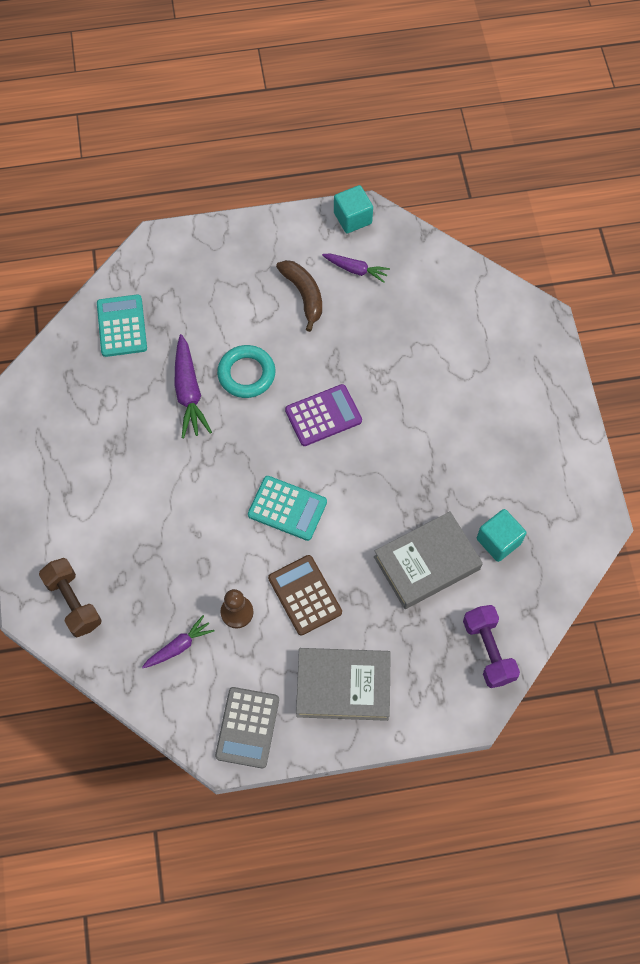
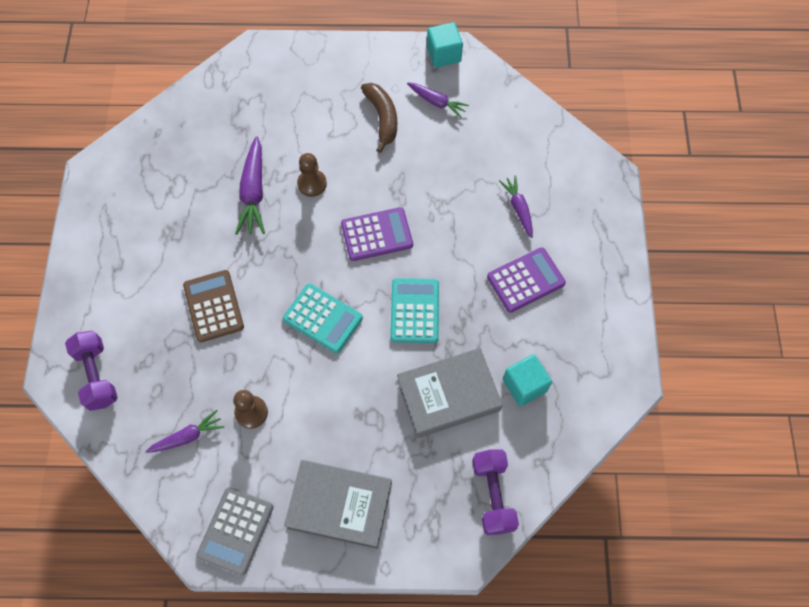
camera: 10 degrees right, 0 degrees up
(73, 602) = (97, 375): brown dumbbell -> purple dumbbell
(122, 326) = (205, 121): turquoise calculator -> turquoise calculator (415, 311)
(246, 374) = (312, 184): turquoise ring -> brown pawn
(305, 595) = (321, 407): brown calculator -> brown calculator (213, 306)
(459, 367) = (518, 208): none -> purple carrot
(480, 438) = (526, 280): none -> purple calculator

